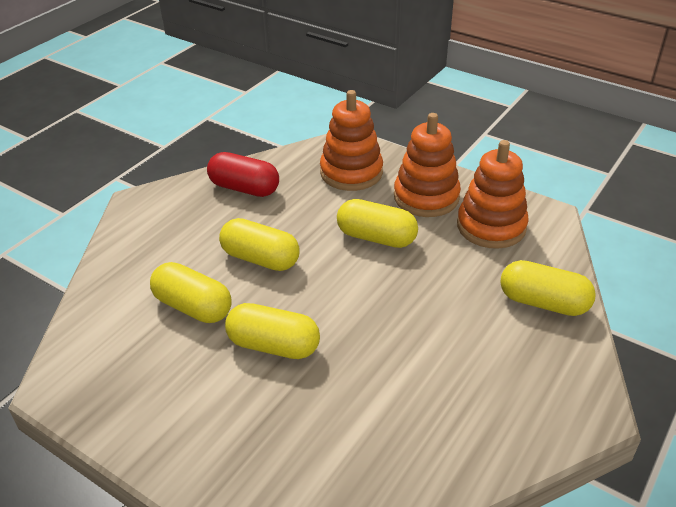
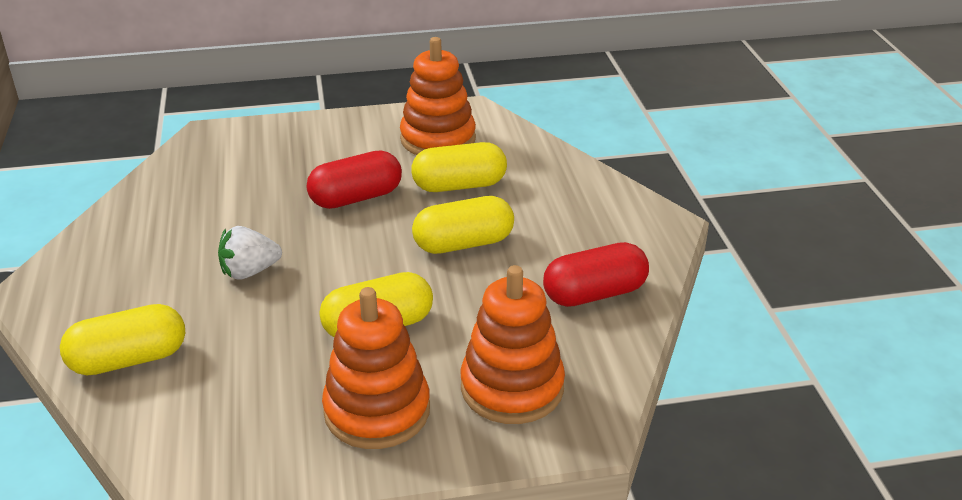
camera: 135 degrees right, 5 degrees down
(273, 345) = (356, 198): yellow capsule -> red capsule
(415, 324) = (249, 272): none -> white strawberry
(491, 226) = (255, 418): orange stacking toy -> orange stacking toy (438, 139)

